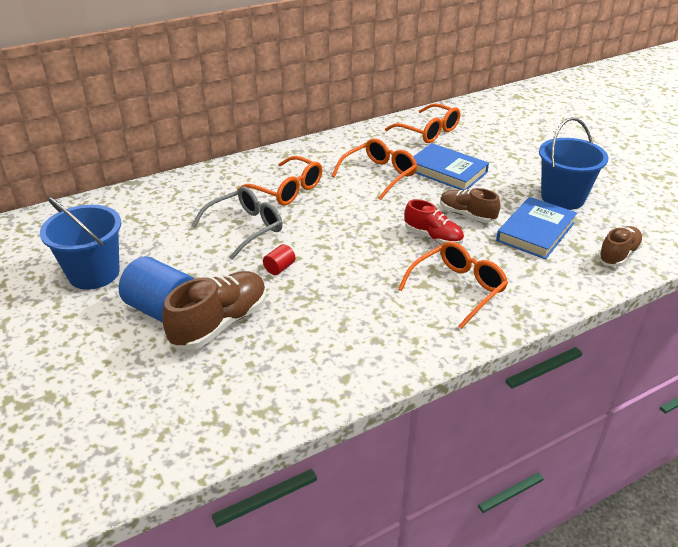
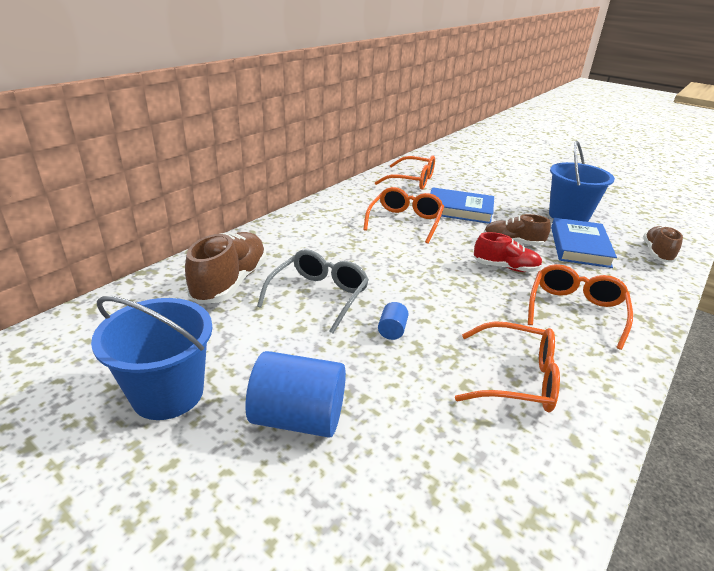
camera: 25 degrees left, 5 degrees down
(220, 323) = (382, 414): brown shoe -> brown shoe (230, 282)
(279, 268) = (392, 330): red cylinder -> blue cylinder
(287, 190) = (330, 249): orange glasses -> orange glasses (517, 378)

